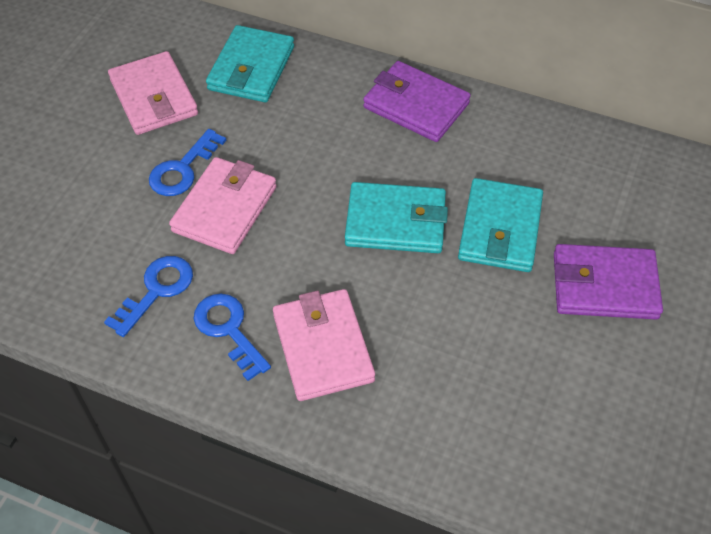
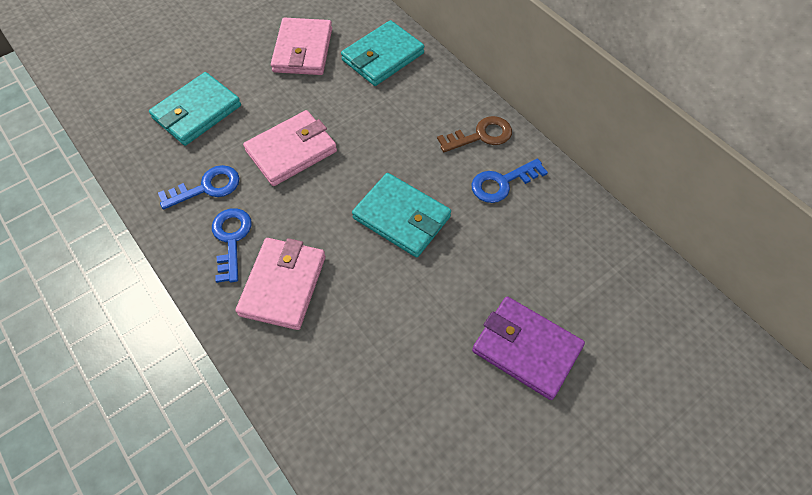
camera: 30 degrees right, 5 degrees up
(182, 169) = (284, 110): blue key -> blue key (502, 183)
(416, 106) = (481, 135): purple wallet -> brown key
(500, 229) = (476, 261): turquoise wallet -> turquoise wallet (197, 112)

